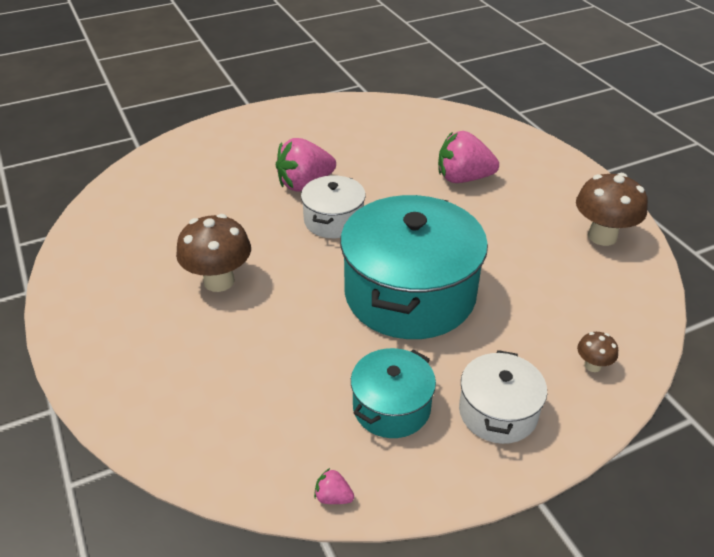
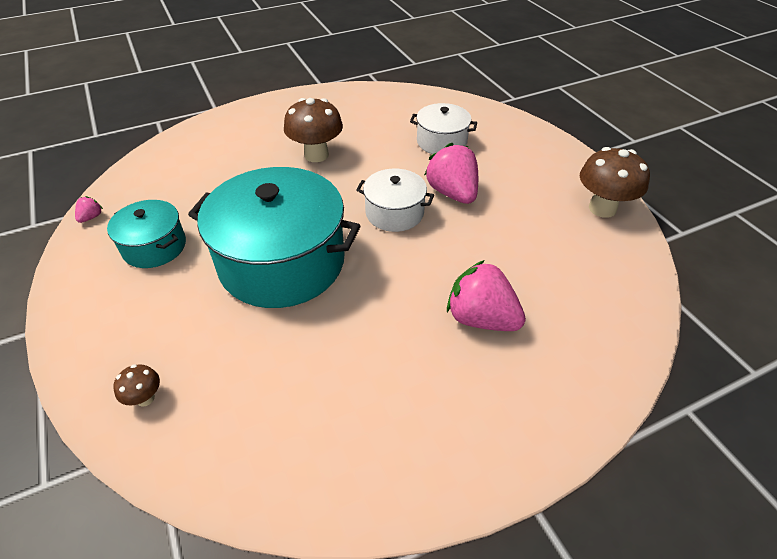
camera: 90 degrees right, 5 degrees up
(463, 178) = (481, 318): pink strawberry -> pink strawberry turned 60 degrees counterclockwise
(498, 412) = (121, 312): white pot -> white pot (441, 142)
(602, 236) = (361, 460): brown mushroom -> brown mushroom (602, 208)

